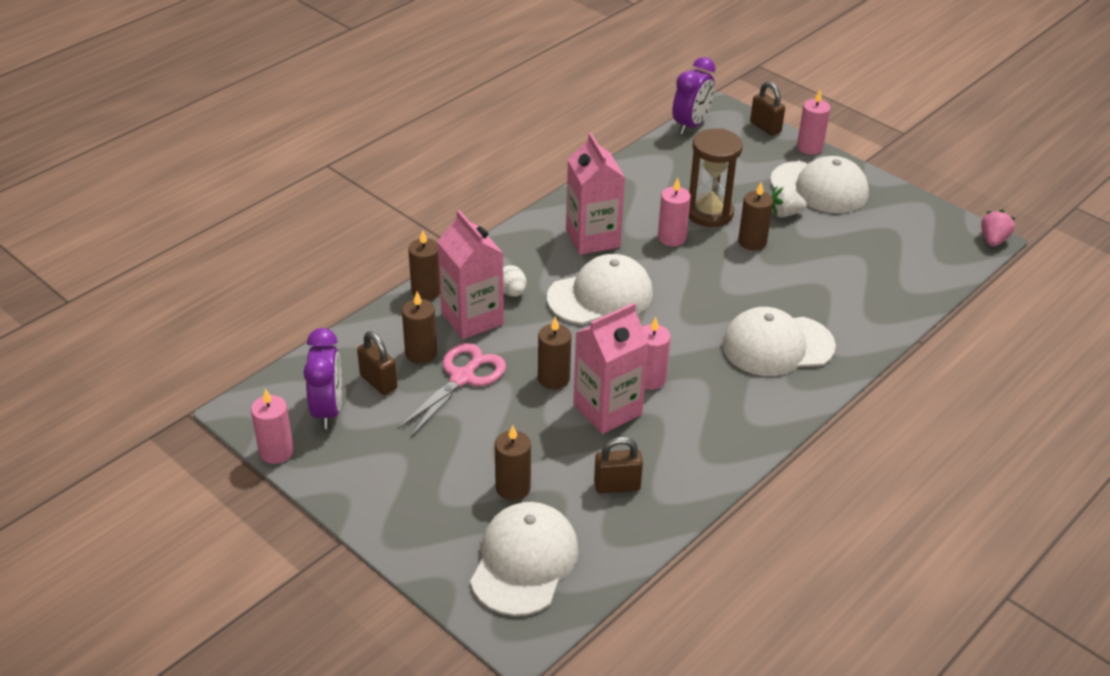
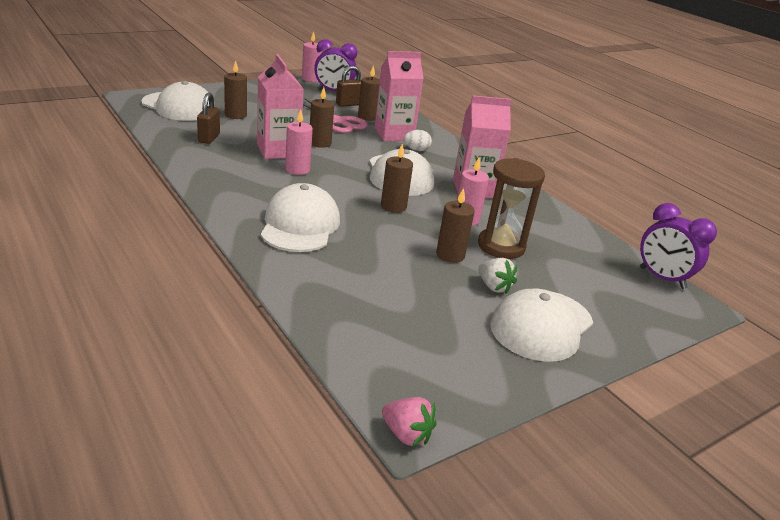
camera: 100 degrees right, 10 degrees down
(426, 291) = (428, 128): brown candle -> brown candle (393, 206)
(765, 127) = (668, 325): brown padlock -> none
(784, 214) = (493, 287): white strawberry -> white strawberry turned 135 degrees clockwise
(809, 147) = (628, 345): pink candle -> none

